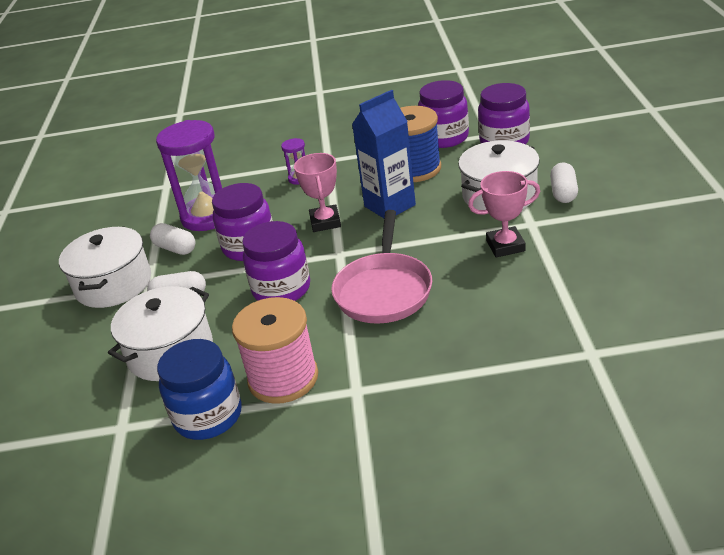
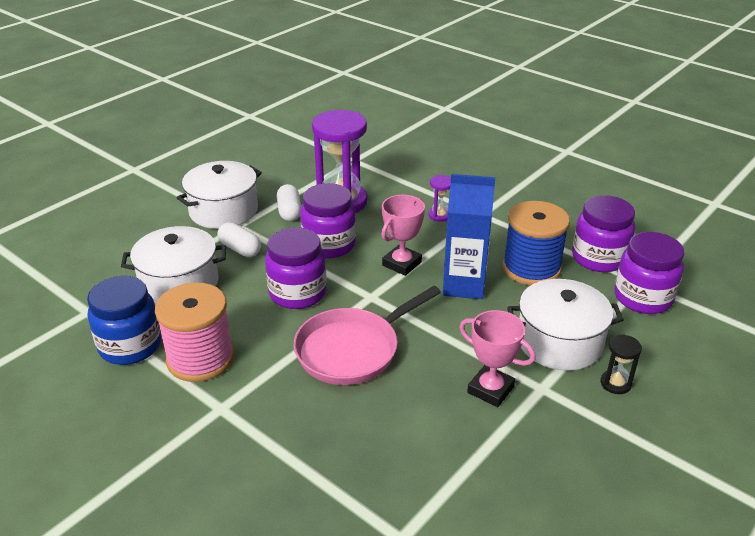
camera: 40 degrees right, 0 degrees up
(563, 193) = (615, 383): white capsule -> black hourglass

